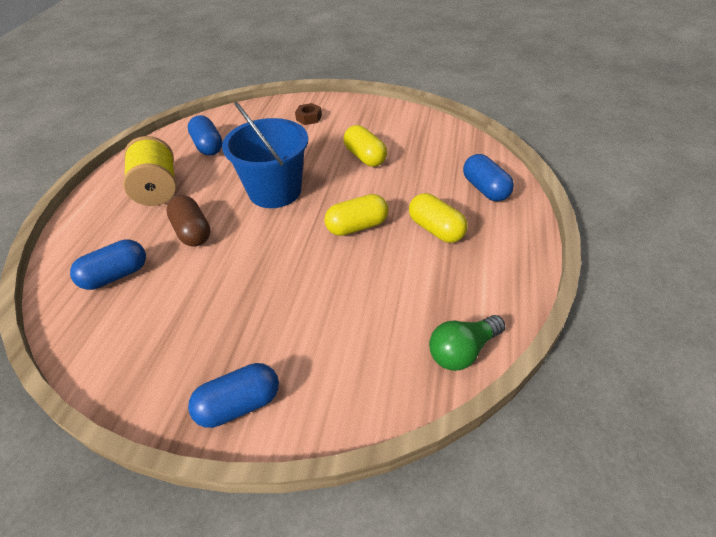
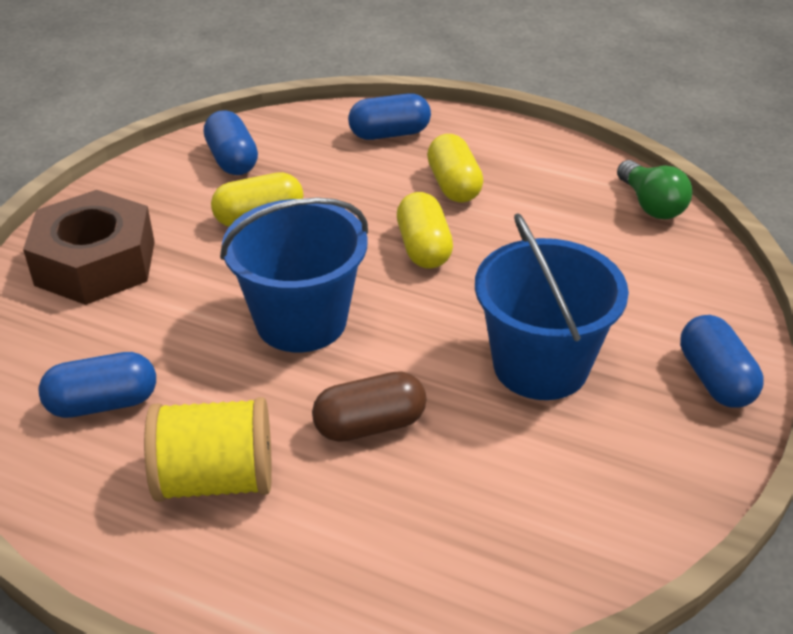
camera: 80 degrees left, 5 degrees down
(115, 276) = (452, 525): blue capsule -> blue capsule (232, 160)
(246, 298) = (540, 365): none -> blue bucket
(309, 118) = (95, 263): brown nut -> brown nut, size x2.49
(436, 229) = (454, 185): yellow capsule -> yellow capsule turned 75 degrees counterclockwise

